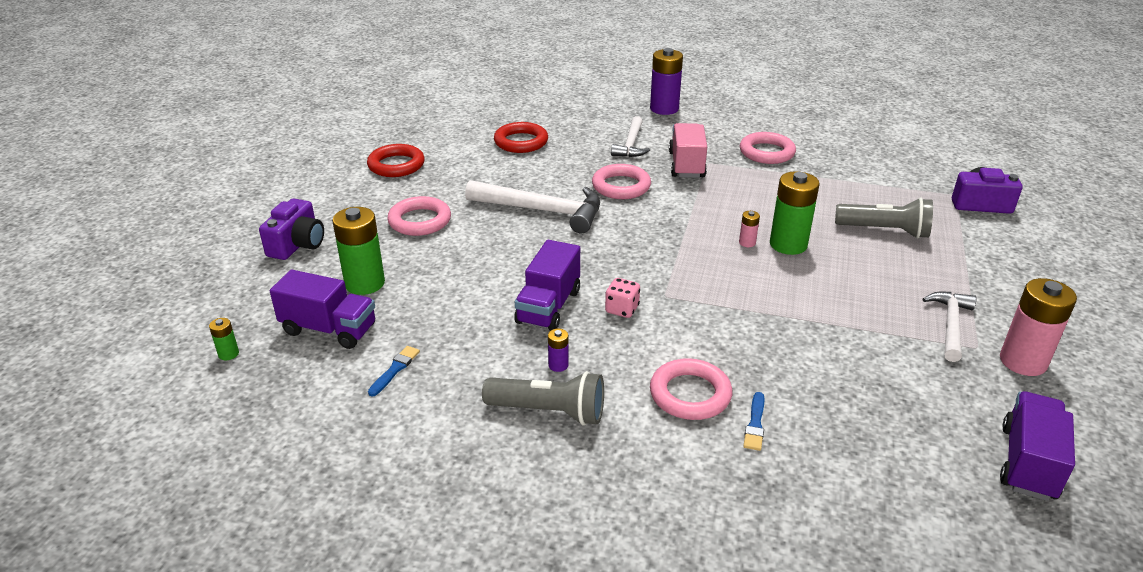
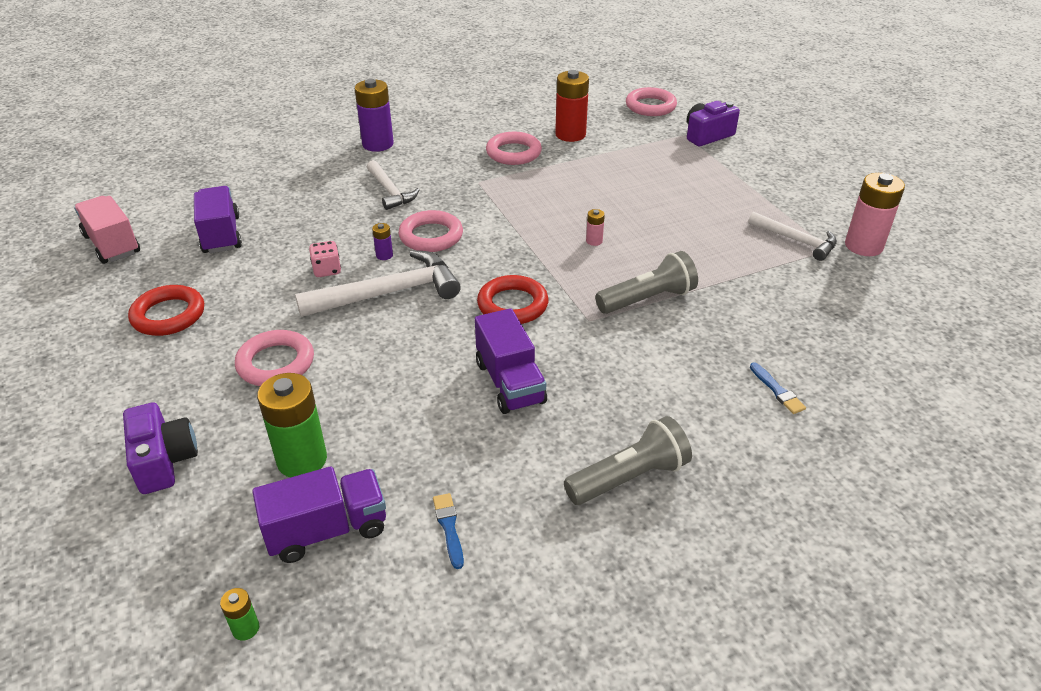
camera: 40 degrees left, 5 degrees up
(521, 142) = (278, 232): red ring -> red ring (512, 305)
(558, 365) = (584, 431): purple battery -> purple battery (384, 255)
(622, 309) = (572, 351): pink dice -> pink dice (327, 270)
(686, 165) = (463, 191): pink truck -> pink truck (112, 244)
(690, 394) = (709, 394): pink ring -> pink ring (650, 106)
(788, 244) = (624, 228): green battery -> none
(838, 156) = (570, 135): none -> red battery
(884, 231) = (674, 185): grey flashlight -> grey flashlight (647, 299)
(950, 325) = (796, 240): white hammer -> white hammer turned 150 degrees clockwise
(1028, 463) = (945, 317): purple truck -> purple truck (221, 235)

